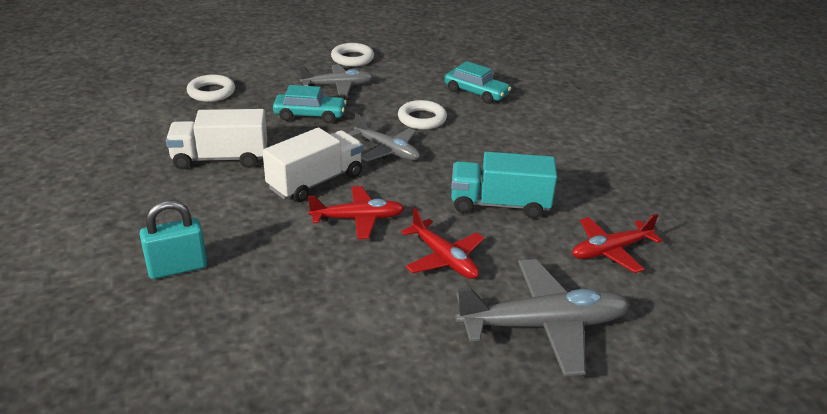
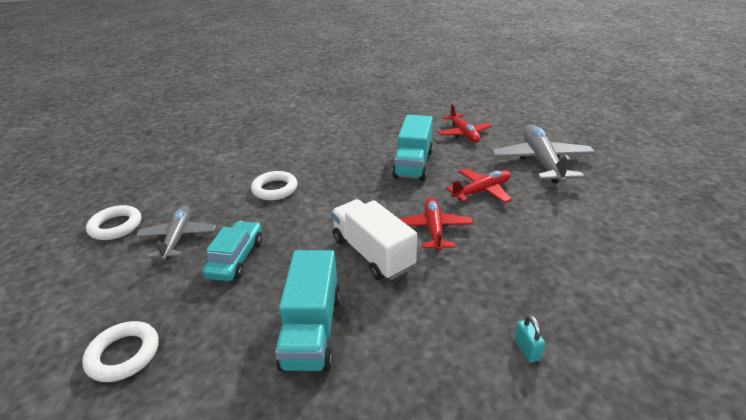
camera: 80 degrees left, 0 degrees up
(177, 268) = (526, 349): turquoise padlock -> turquoise padlock, size x0.52
(220, 159) = (312, 330): white truck -> turquoise truck
(387, 150) = (325, 210): grey plane -> none
(476, 93) = (240, 160): turquoise car -> none

